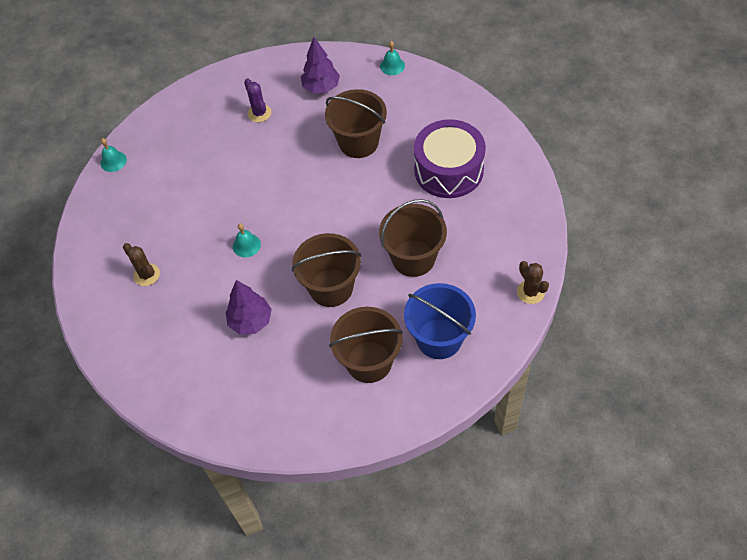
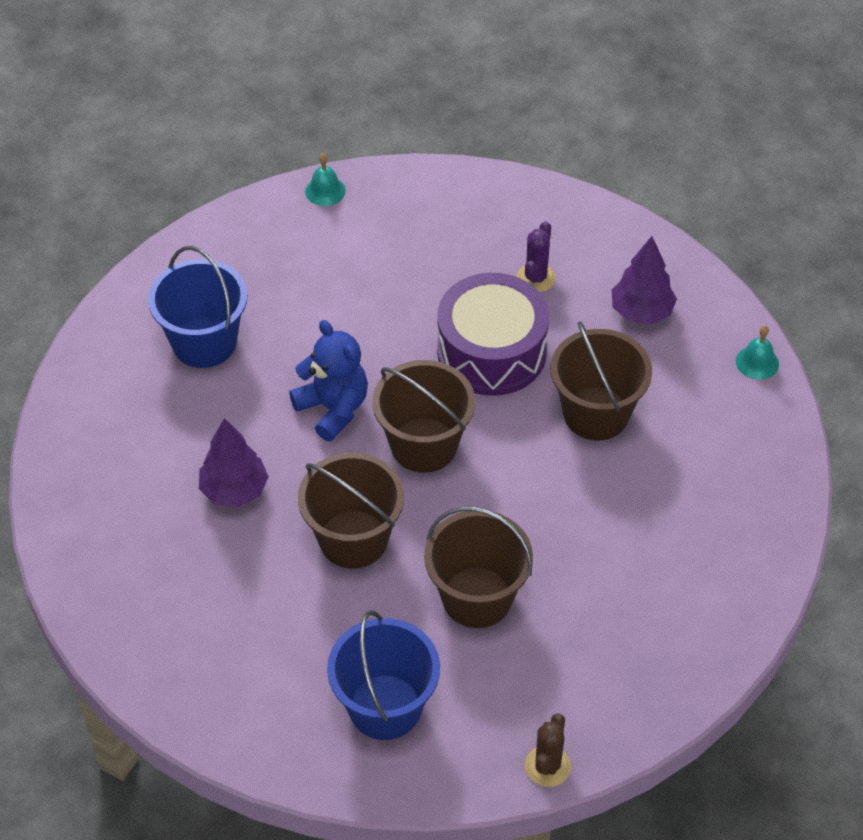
camera: 45 degrees right, 5 degrees down
(146, 275) = (204, 342): brown cactus -> blue bucket
(246, 245) = (333, 408): turquoise bell -> blue teddy bear
(369, 362) = (286, 653): brown bucket -> brown bucket (424, 445)
(448, 170) = (651, 543): purple drum -> purple drum (491, 351)

